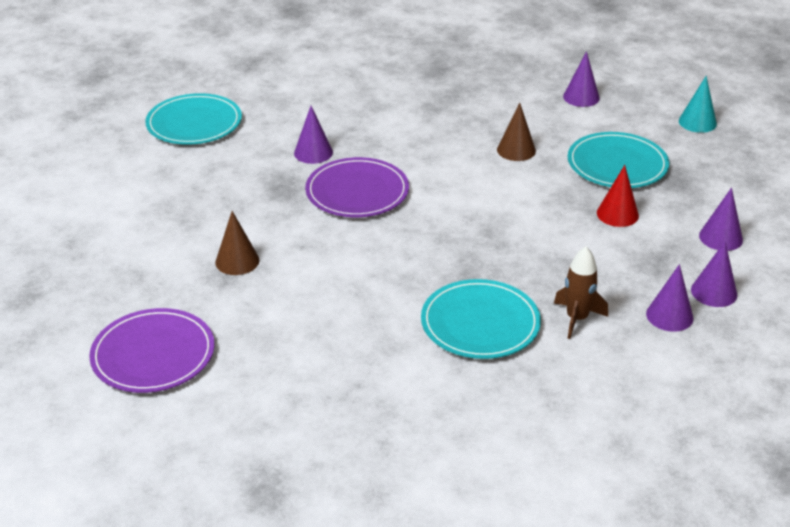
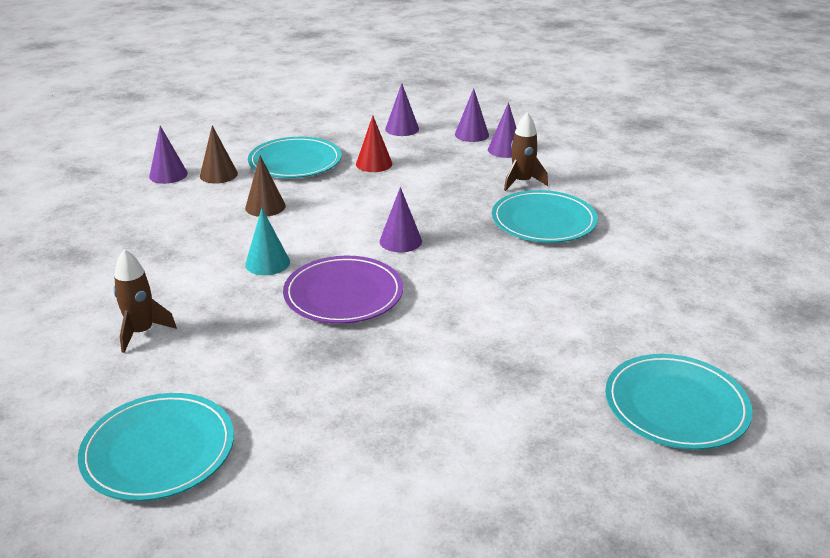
camera: 95 degrees left, 5 degrees down
(153, 354) = (676, 405): purple plate -> turquoise plate
(237, 261) = (491, 365): brown cone -> brown cone (218, 174)
(313, 152) = (256, 331): purple cone -> purple cone (400, 241)
(323, 107) = (141, 332): none -> brown rocket
(697, 122) = (228, 128): turquoise cone -> turquoise cone (267, 263)

